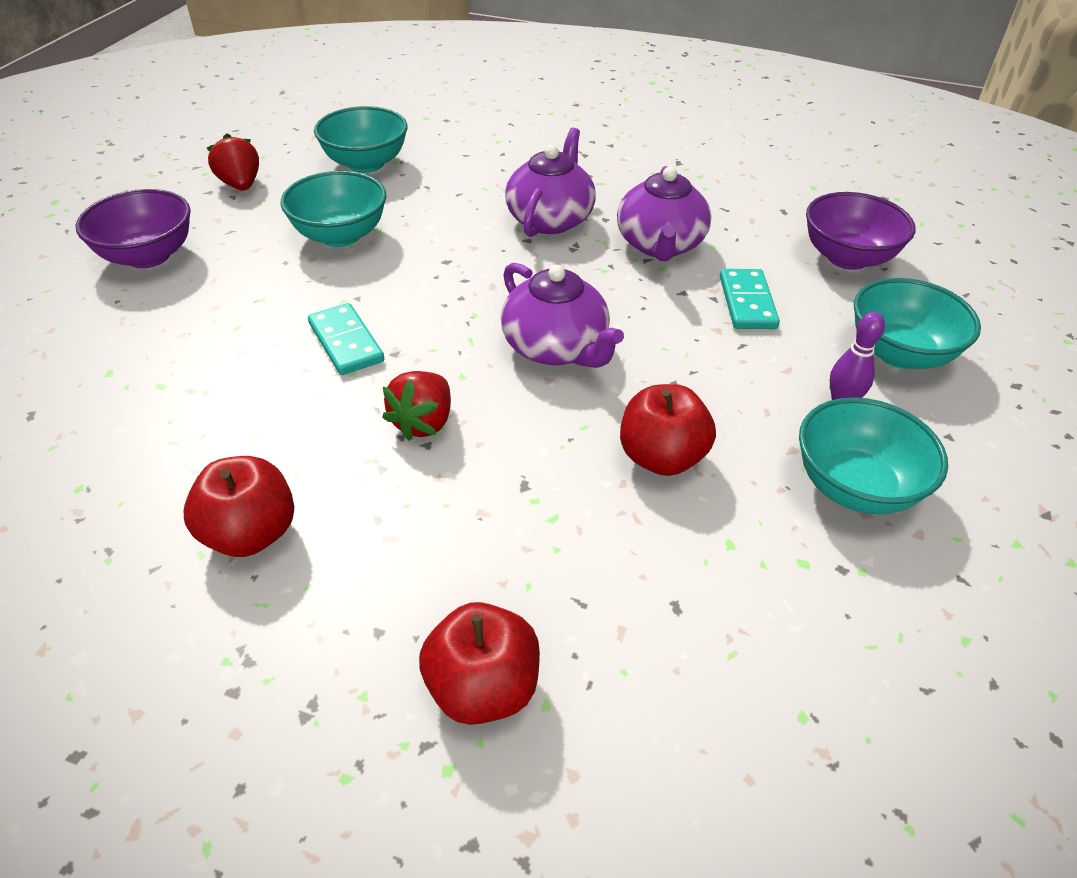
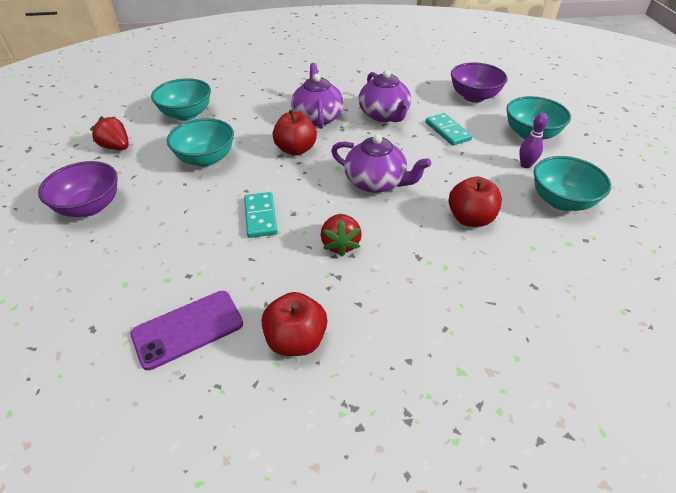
camera: 25 degrees left, 0 degrees up
(133, 461) = (188, 329): none -> purple phone
(346, 342) = (261, 216): turquoise domino -> turquoise domino turned 45 degrees clockwise
(483, 687) = (482, 364): red apple -> red apple (296, 149)

